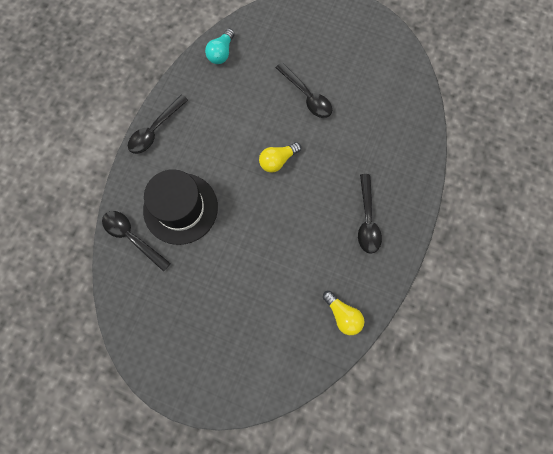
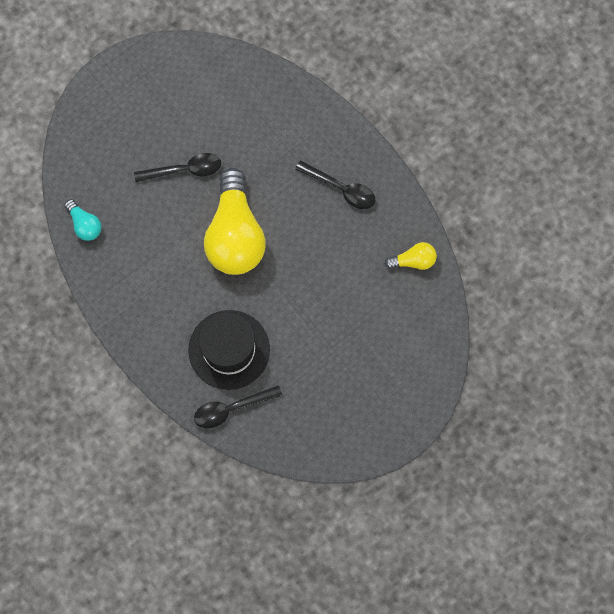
camera: 60 degrees left, 0 degrees up
(155, 130) = (131, 332): black spoon -> none
(278, 160) = (235, 234): yellow light bulb -> yellow light bulb, size x2.23

